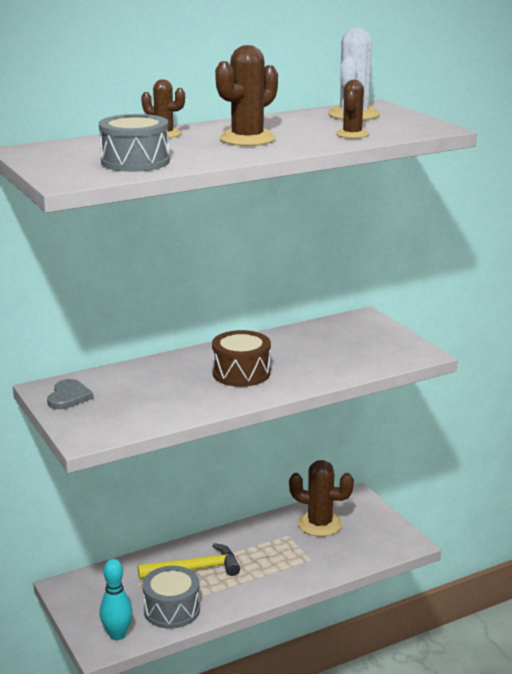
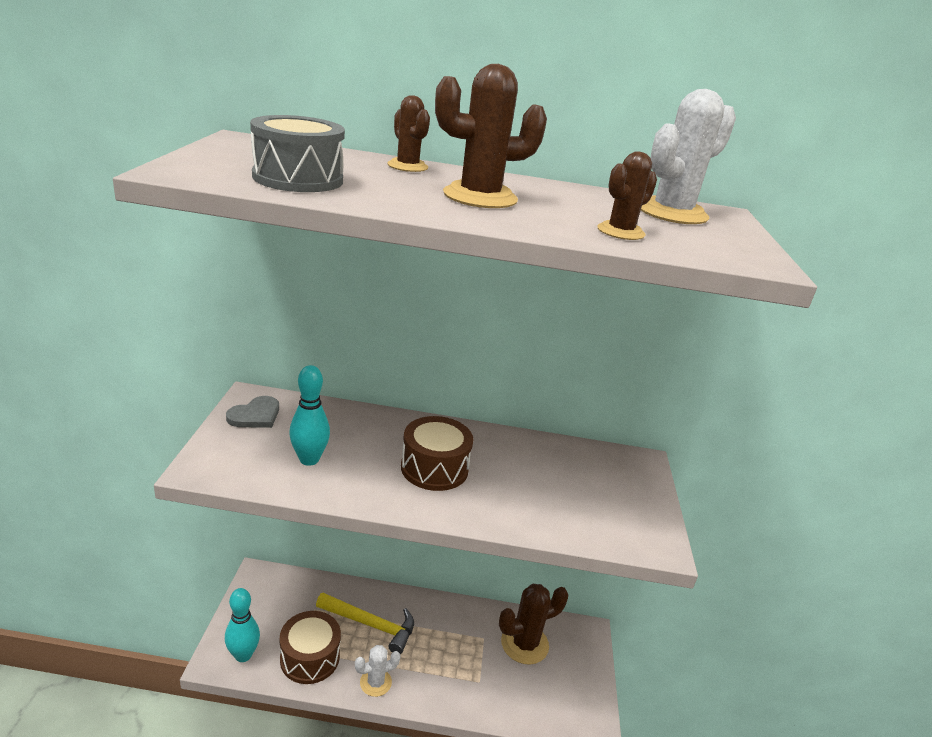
camera: 30 degrees right, 5 degrees up
(151, 403) = (309, 459): none -> turquoise bowling pin
(172, 609) = (310, 657): grey drum -> brown drum
(238, 597) = (375, 682): none -> white cactus
(319, 524) = (524, 644): brown cactus -> brown cactus turned 75 degrees counterclockwise

